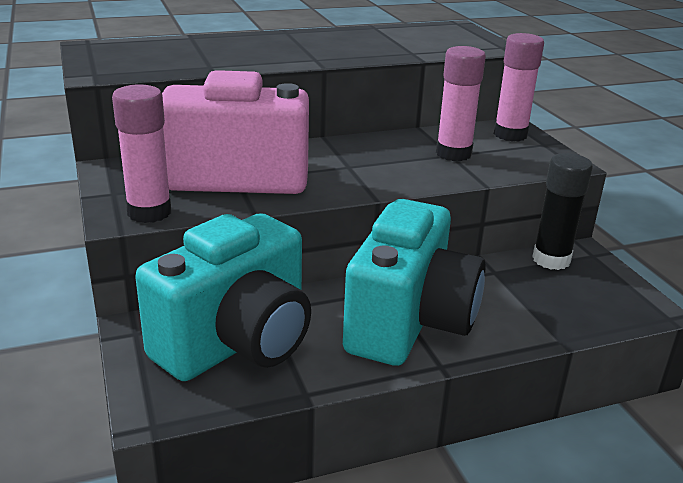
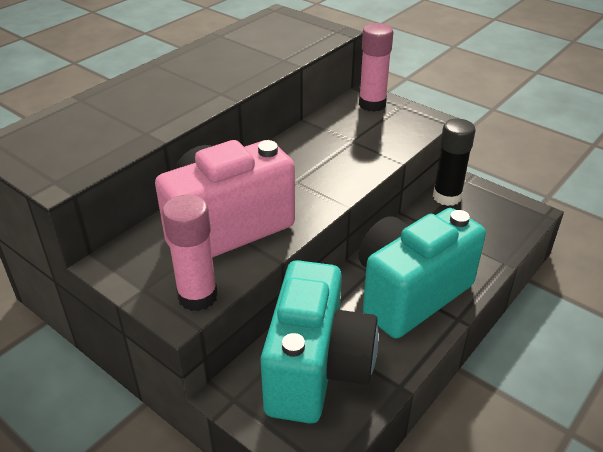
camera: 30 degrees left, 10 degrees up
(409, 323) = (410, 293): turquoise camera -> turquoise camera turned 120 degrees counterclockwise
(453, 154) = (353, 139): pink glue stick -> none

